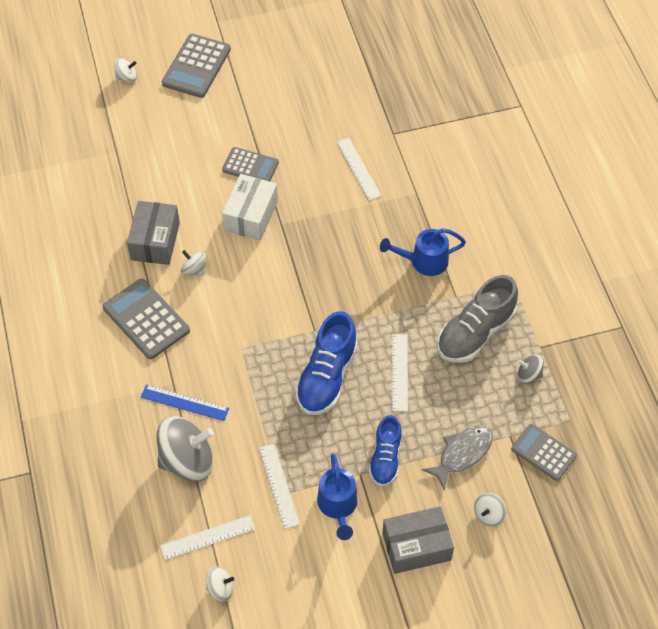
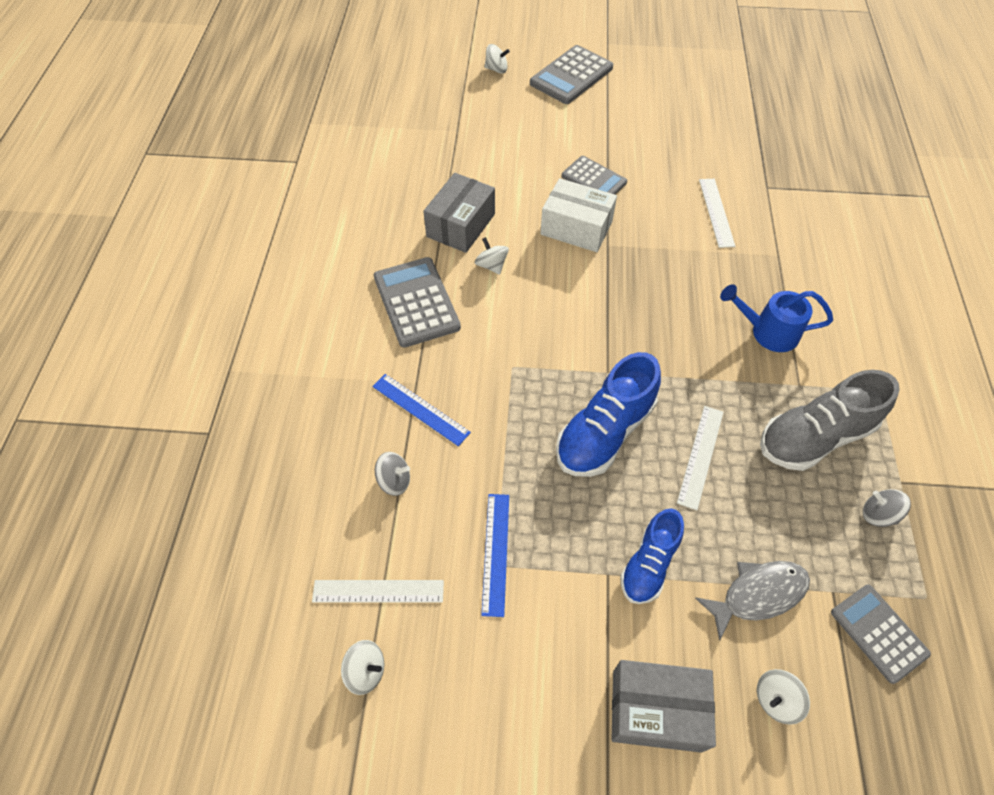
camera: 20 degrees right, 0 degrees up
(187, 461) = (394, 481): grey spinning top -> grey spinning top, size x0.47
(251, 216) = (576, 228): white box -> white box turned 75 degrees clockwise
(279, 485) = (496, 553): white ruler -> blue ruler
(338, 506) = (564, 610): blue watering can -> none

